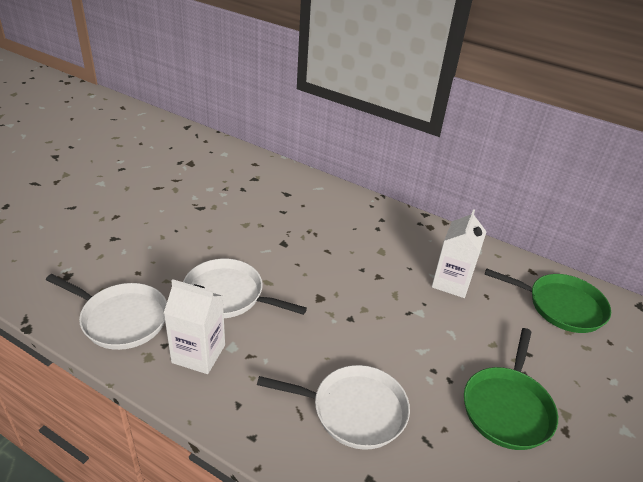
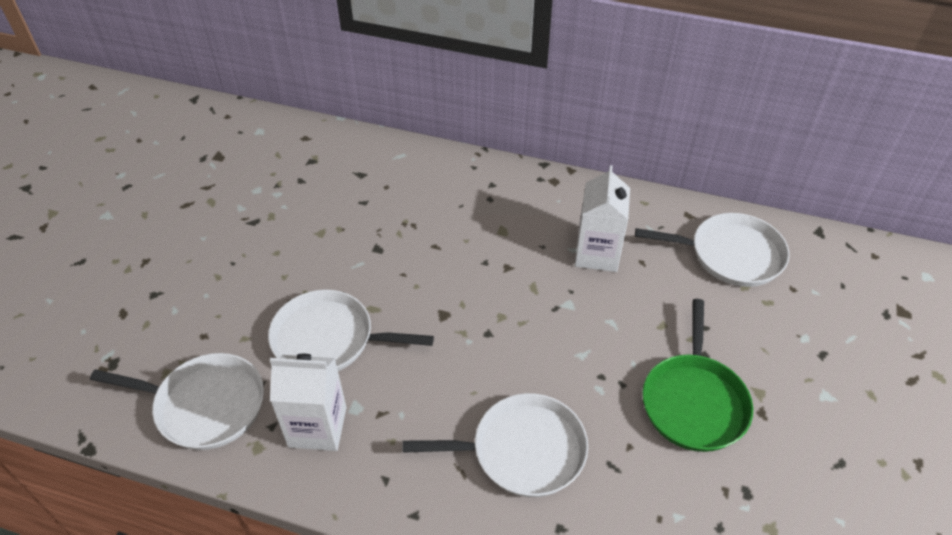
camera: 10 degrees left, 10 degrees up
(561, 306) = (731, 255): green pan -> white pan

